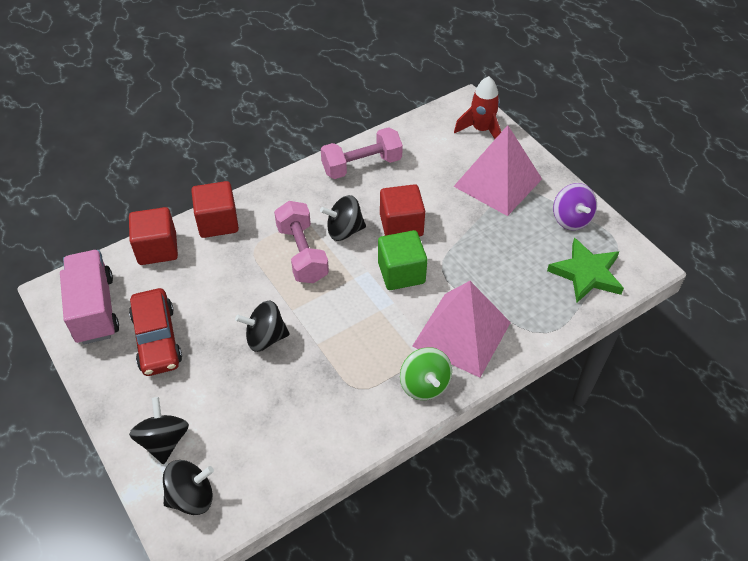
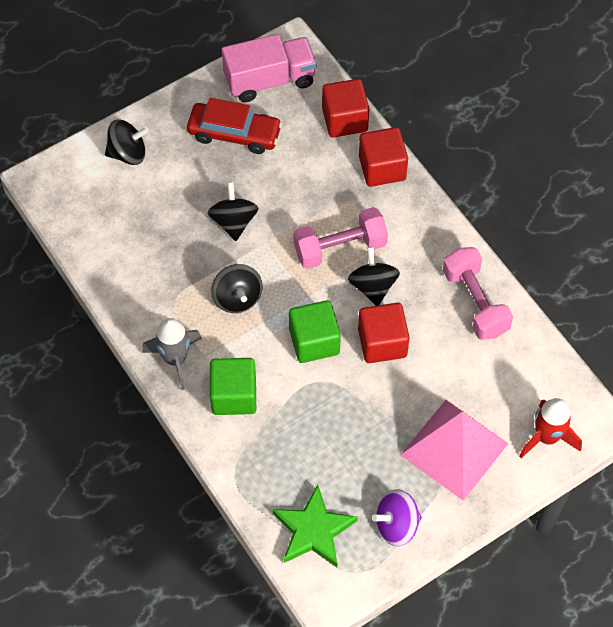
camera: 90 degrees right, 10 degrees up
(157, 339) = (234, 134): red car -> red car turned 150 degrees counterclockwise
(191, 497) = (75, 179): black spinning top -> black spinning top (237, 298)
(424, 385) = (175, 359): green spinning top -> grey rocket
(461, 334) = (234, 395): pink pyramid -> green cube

